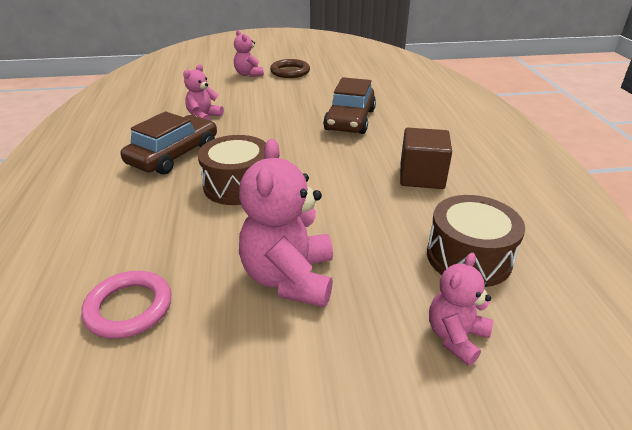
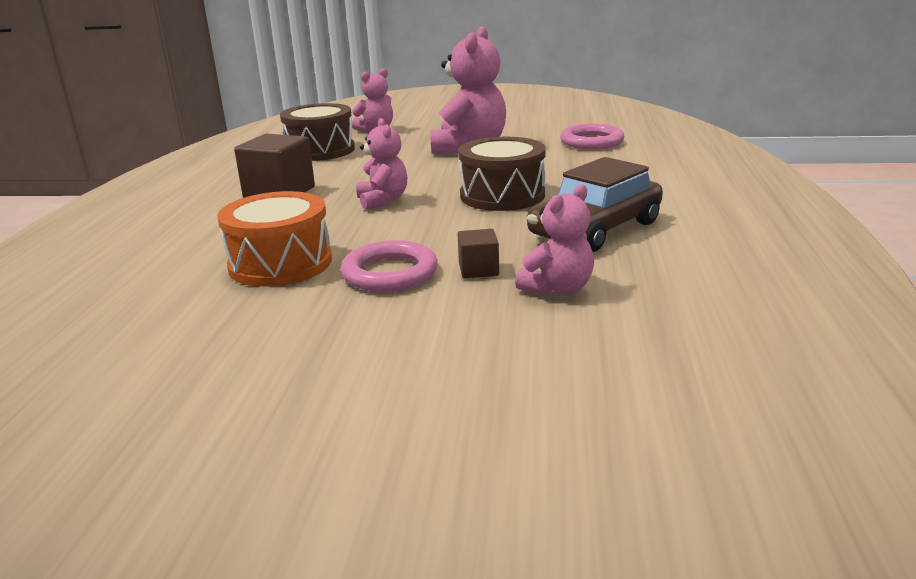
camera: 165 degrees left, 10 degrees down
(243, 124) = (478, 270): none -> brown cube
(248, 74) = (424, 437): pink teddy bear -> pink teddy bear (383, 200)
(288, 119) = (390, 273): none -> pink ring
(290, 72) = (281, 436): brown ring -> none
(350, 120) = (280, 263): brown car -> orange drum

